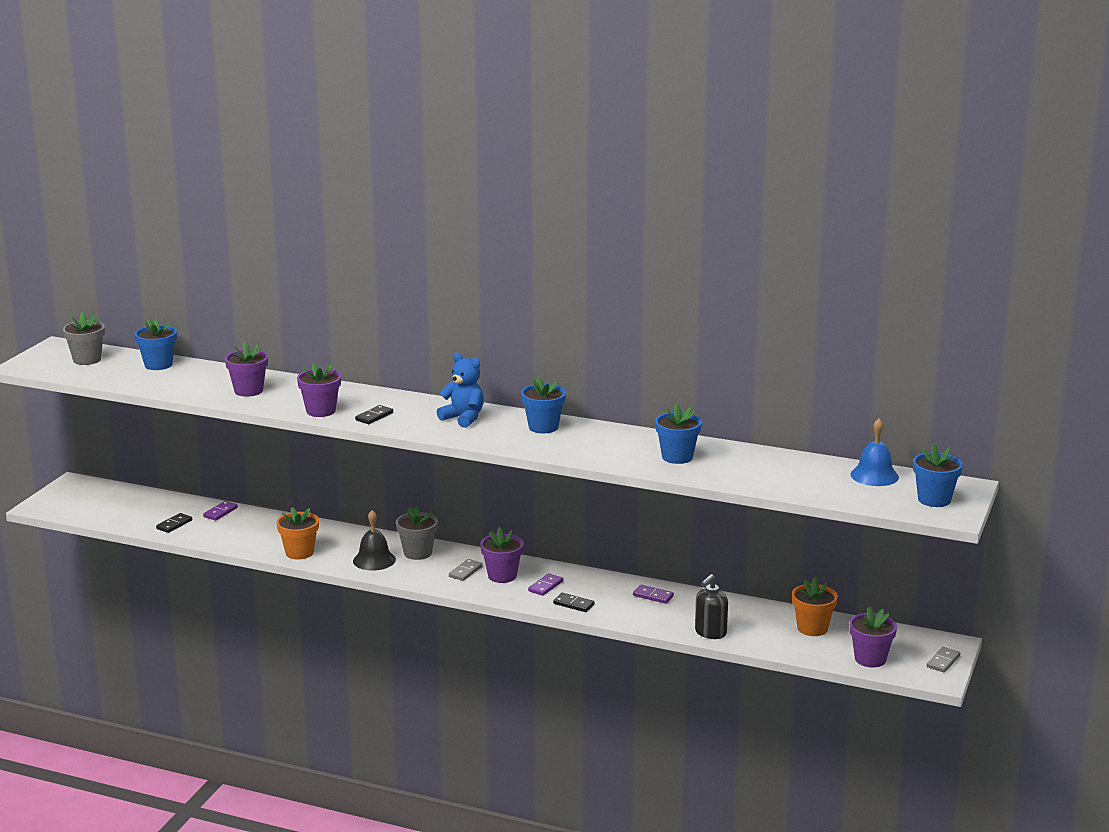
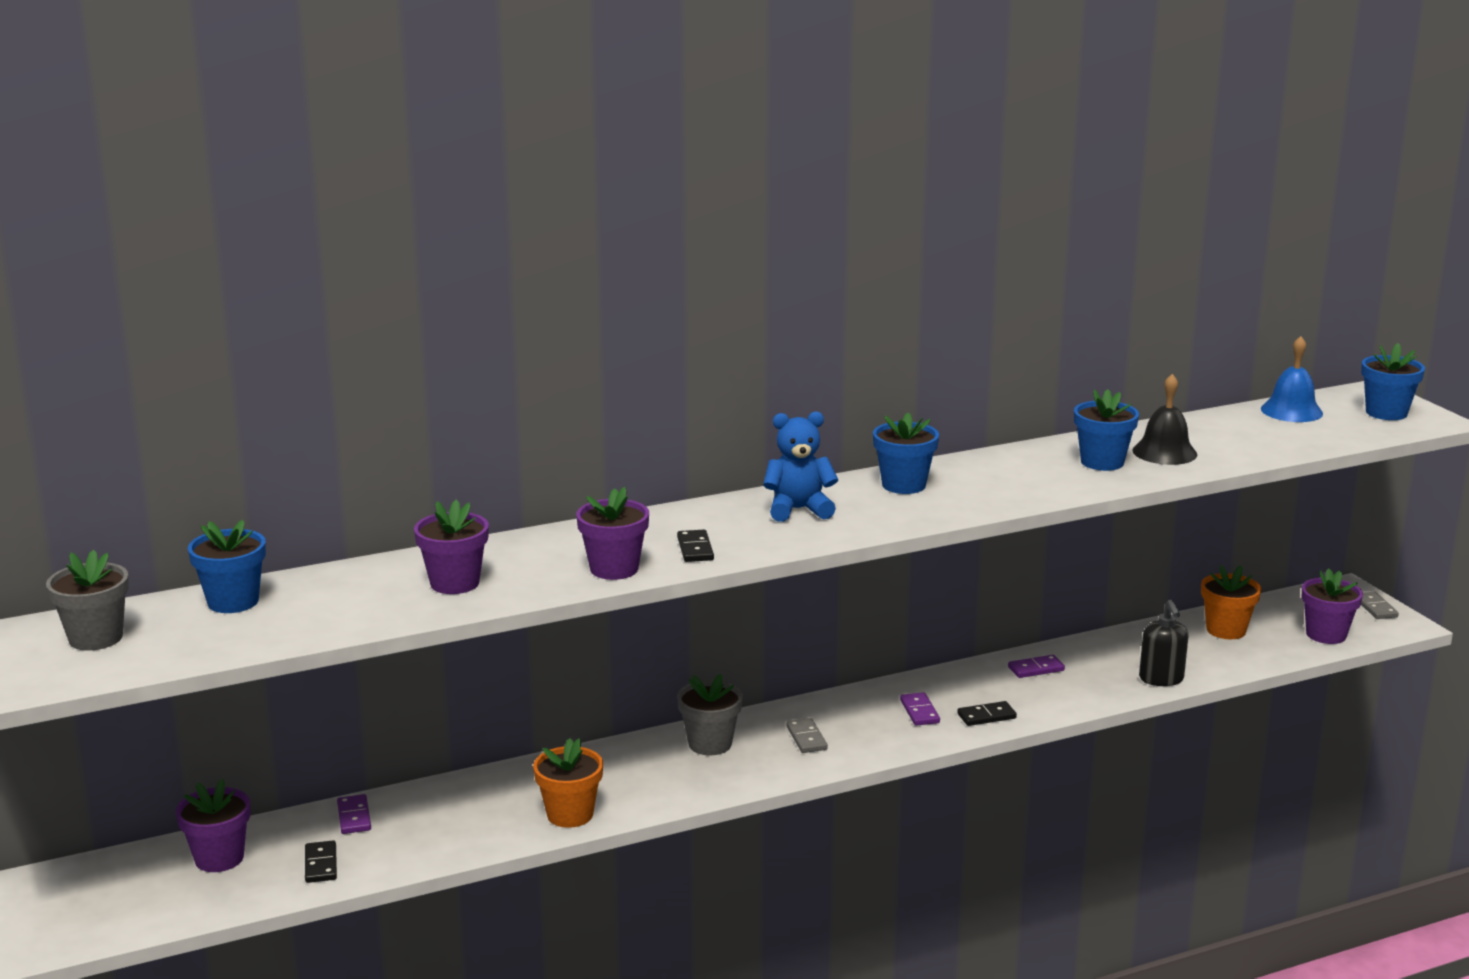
camera: 45 degrees left, 0 degrees up
(374, 560) = (678, 777): black bell -> black bell (1164, 452)
(502, 576) = (853, 723): purple flower pot -> purple flower pot (219, 858)

